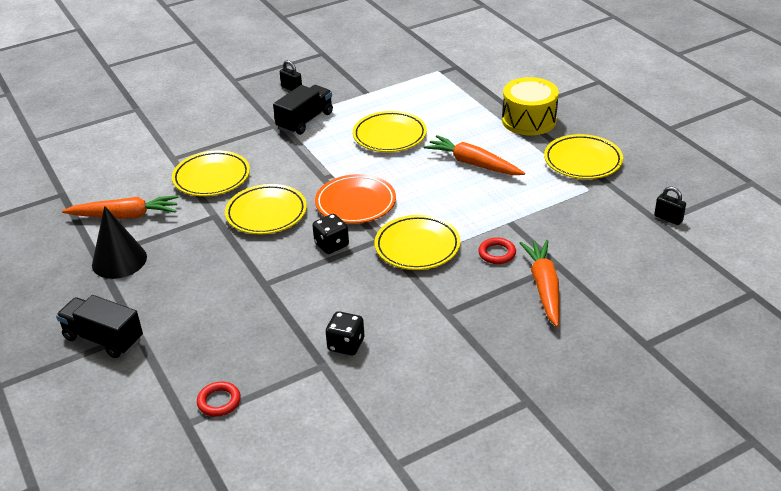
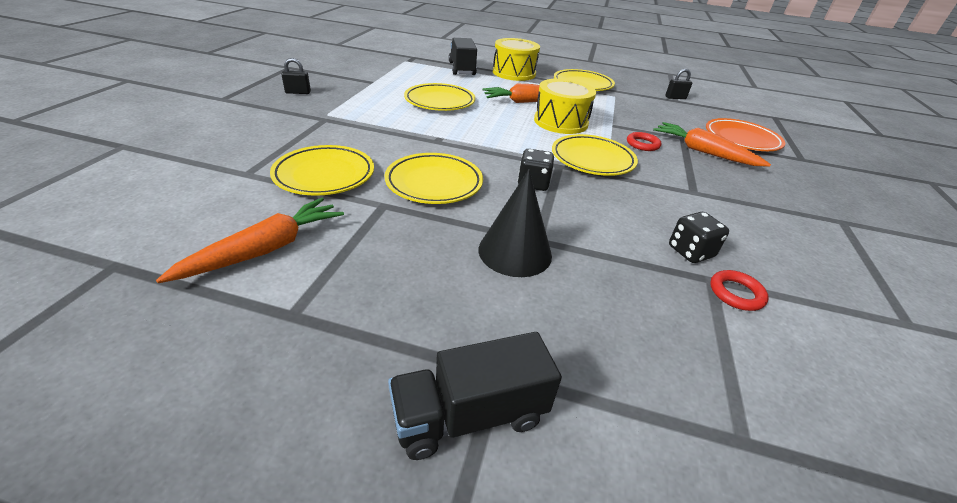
camera: 50 degrees left, 0 degrees up
(119, 260) = (334, 302): black cone -> black cone (515, 252)
(219, 401) = (717, 384): red ring -> red ring (736, 293)
(305, 121) = (350, 109): black truck -> black truck (462, 69)
(355, 203) = (496, 149): orange plate -> orange plate (741, 139)
(463, 199) = (560, 122): none -> yellow drum

